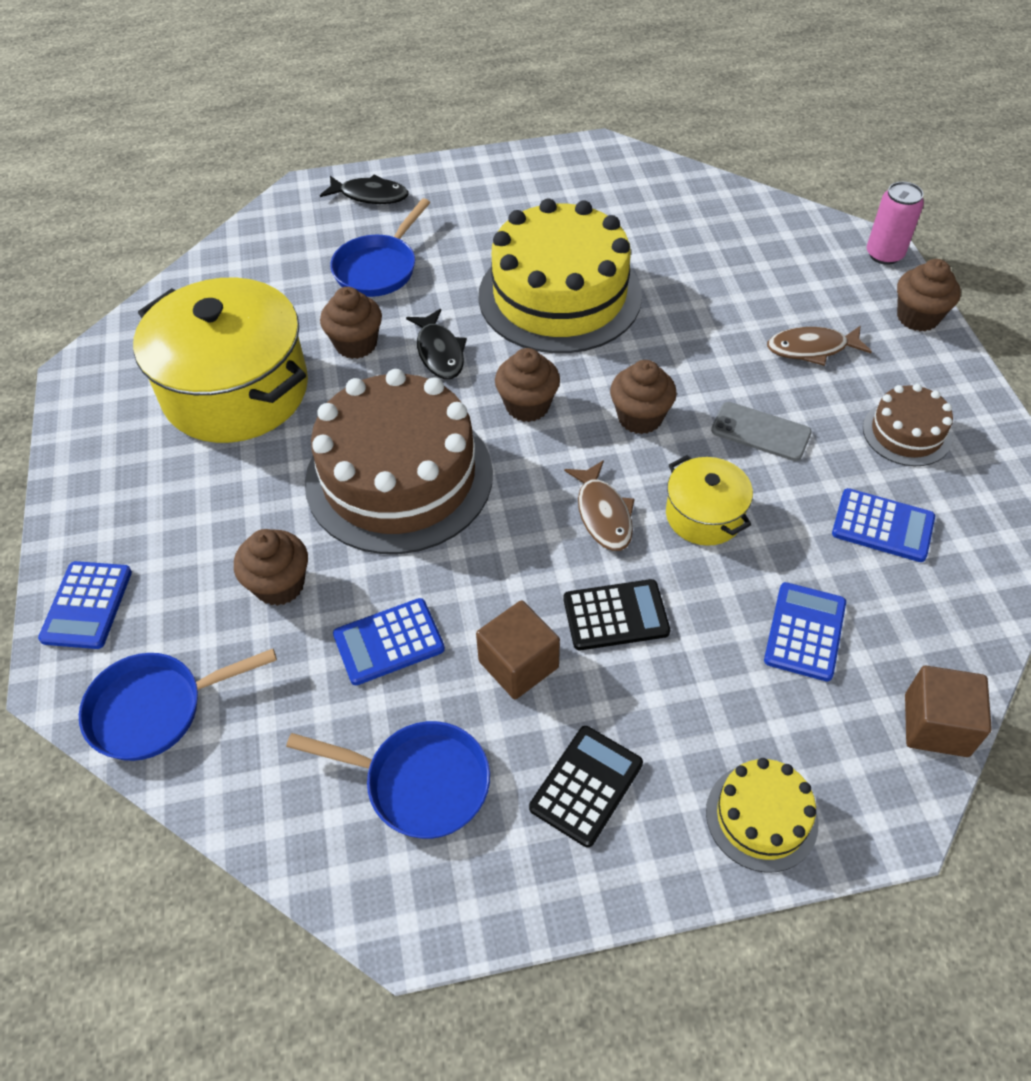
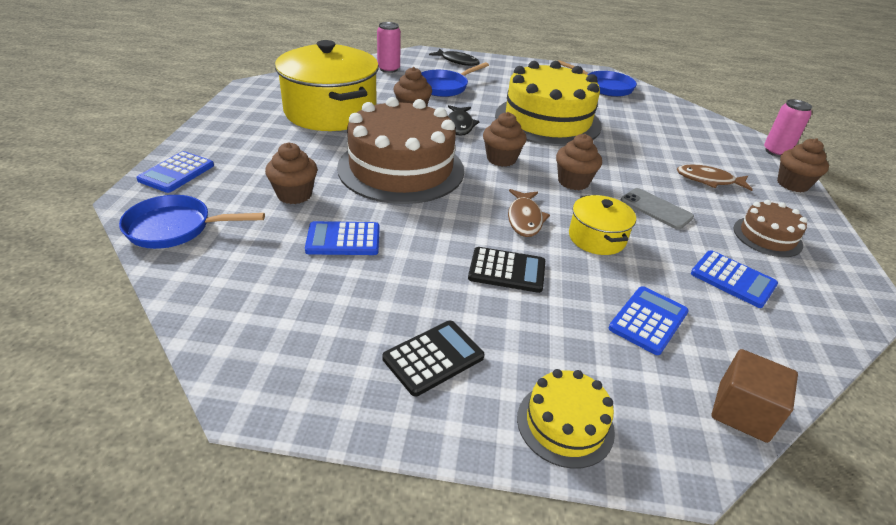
camera: 15 degrees right, 15 degrees down
(272, 253) = (388, 69): none -> pink can
(420, 783) = (314, 317): blue pan -> blue pan (605, 87)
(518, 664) = (423, 276): brown cube -> none

